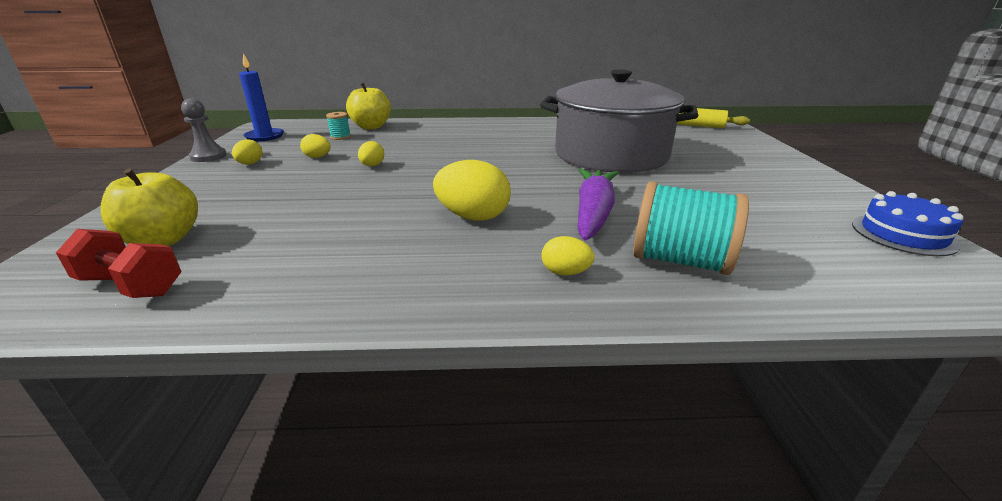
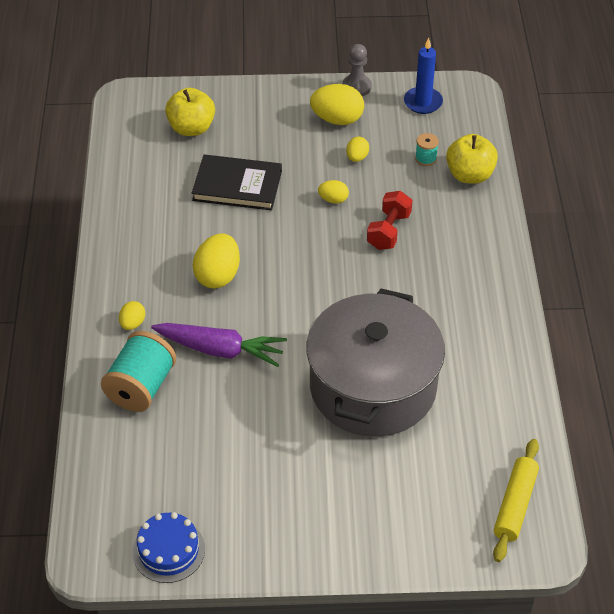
camera: 90 degrees right, 20 degrees up
(131, 286) = (139, 139): red dumbbell -> red dumbbell (389, 231)
(250, 164) = (337, 119): yellow egg -> yellow egg, size x1.85
(316, 208) = (237, 186): none -> black book

